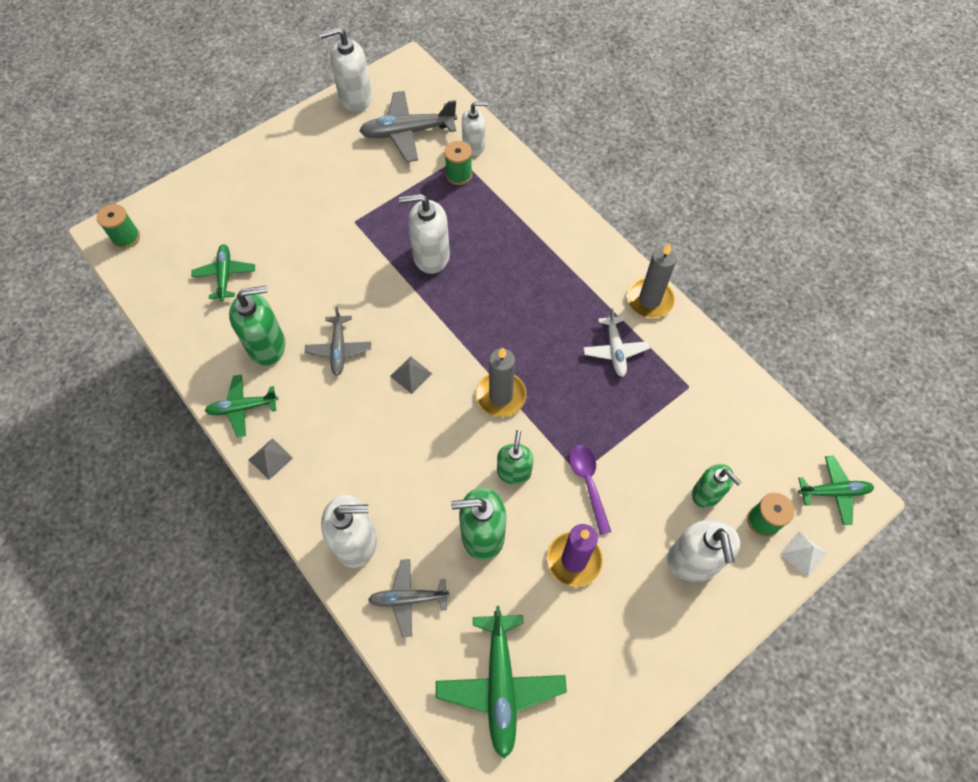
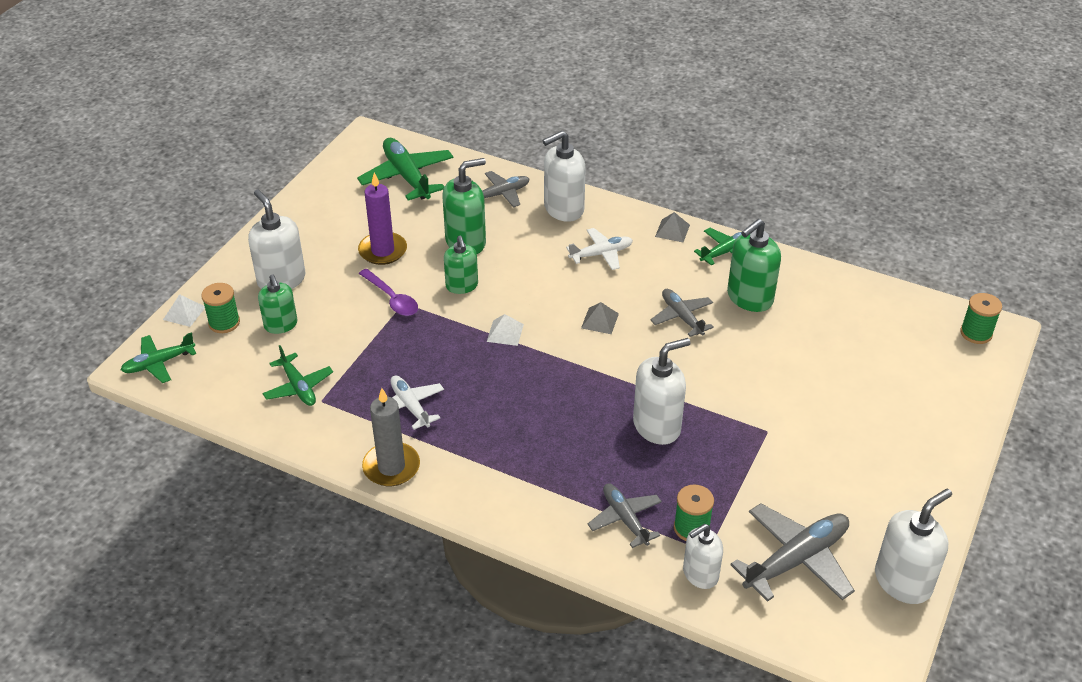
camera: 155 degrees right, 20 degrees down
(225, 275) = (846, 336): green plane -> green plane (298, 387)
(358, 456) = (601, 254): none -> white plane
(499, 197) = (625, 519): none -> grey plane
(500, 396) = (505, 333): grey candle -> white pyramid
(706, 494) = (281, 325): green soap dispenser -> green soap dispenser turned 135 degrees counterclockwise

